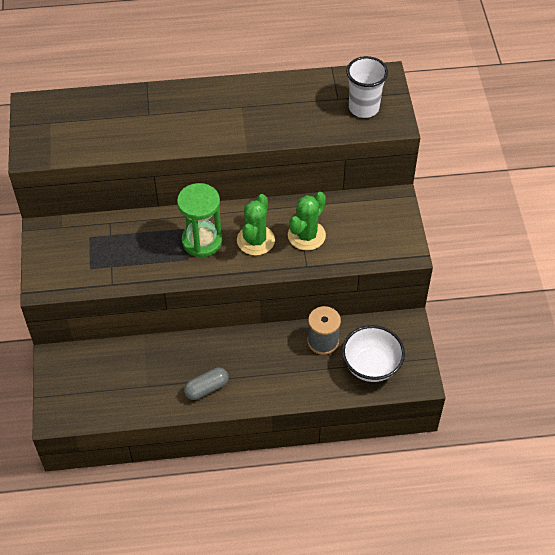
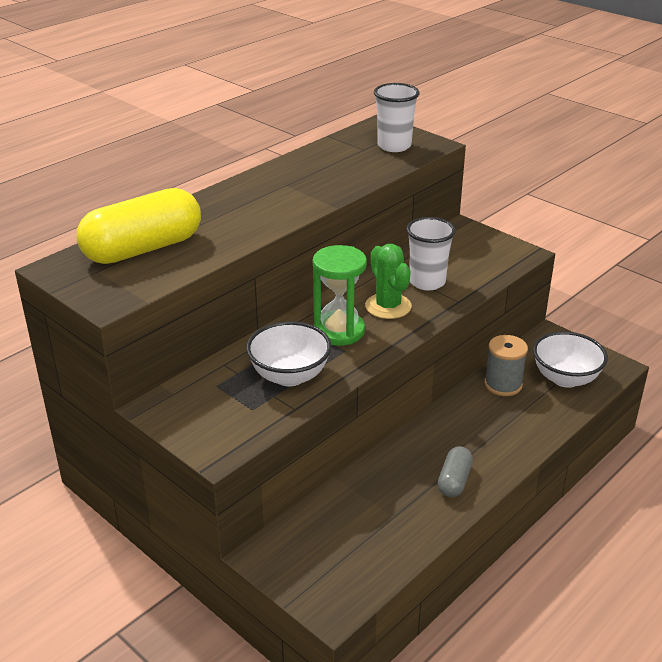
camera: 40 degrees left, 20 degrees down
(92, 118) = (143, 249): none -> yellow capsule
(135, 257) = (289, 376): none -> white bowl
(306, 235) = (427, 282): green cactus -> white cup

